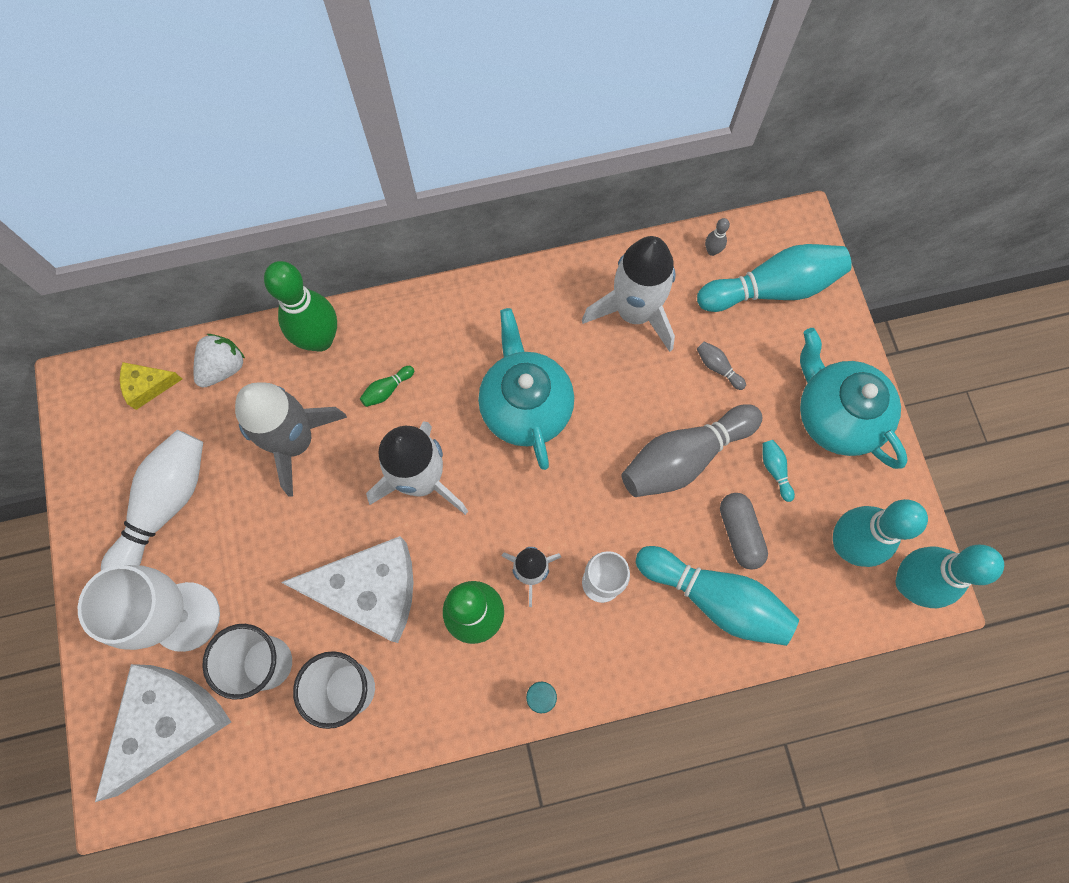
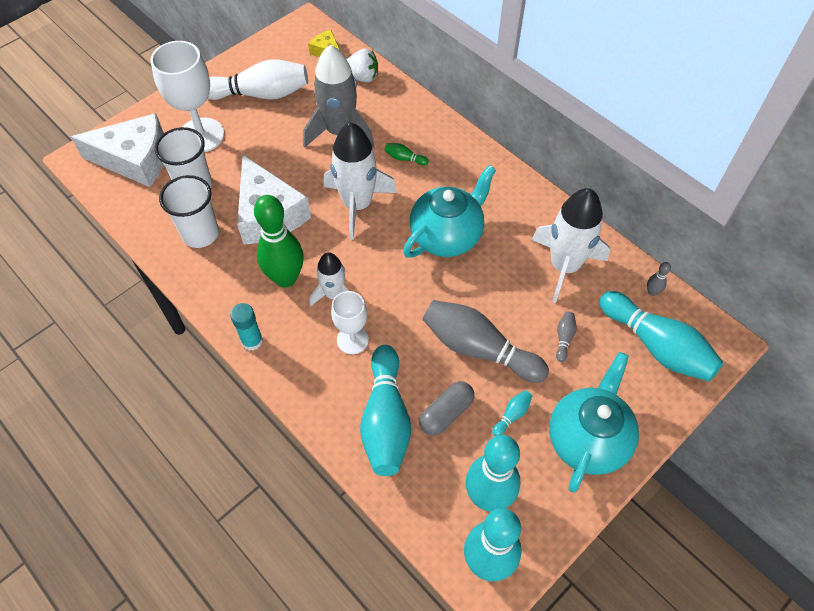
camera: 60 degrees right, 15 degrees down
(320, 339) = (413, 111): green bowling pin -> none

